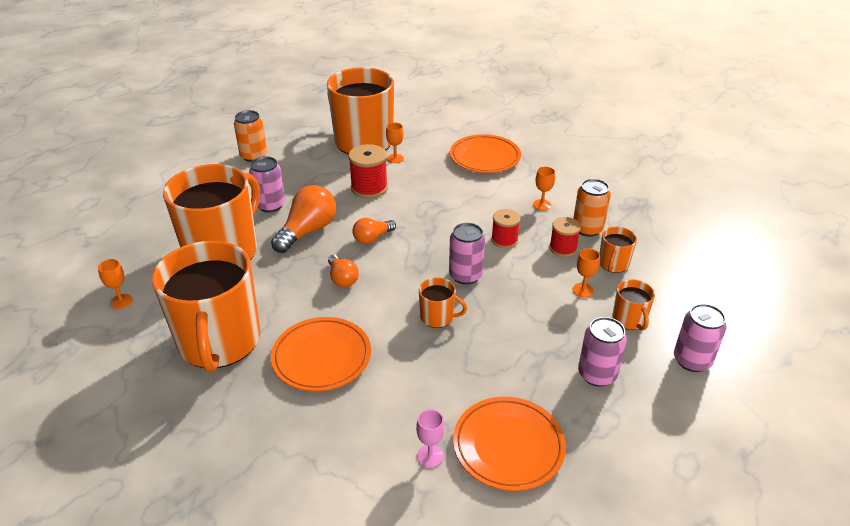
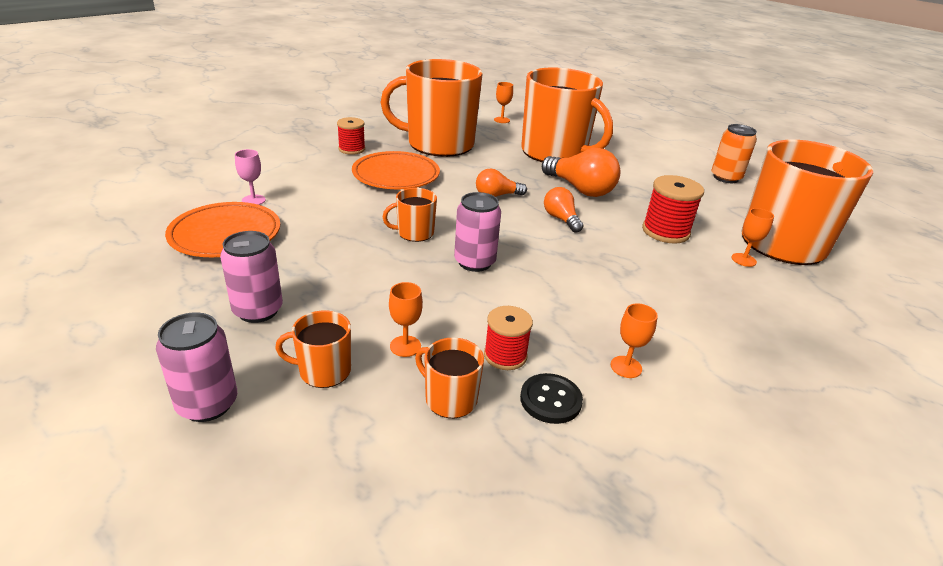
camera: 100 degrees right, 5 degrees down
(270, 205) = (628, 177): pink can -> none
(438, 317) = (414, 233): orange mug -> orange mug turned 45 degrees clockwise
(485, 157) = (770, 341): orange plate -> none
(504, 240) = (538, 307): red spool -> red spool (352, 149)
(587, 229) = (550, 400): orange can -> black button

